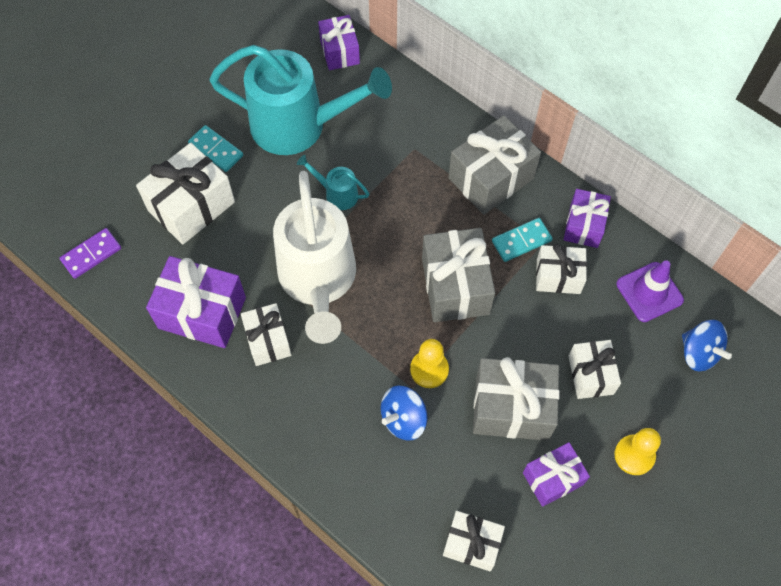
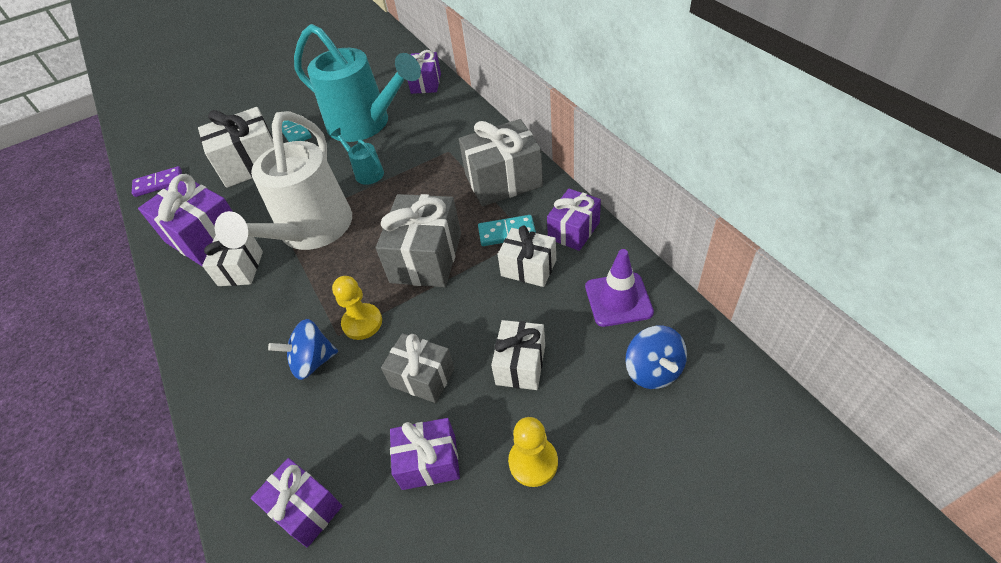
camera: 25 degrees right, 15 degrees down
(472, 544) = (305, 509): white gift -> purple gift
(512, 408) = (422, 377): grey gift -> grey gift, size x0.62

